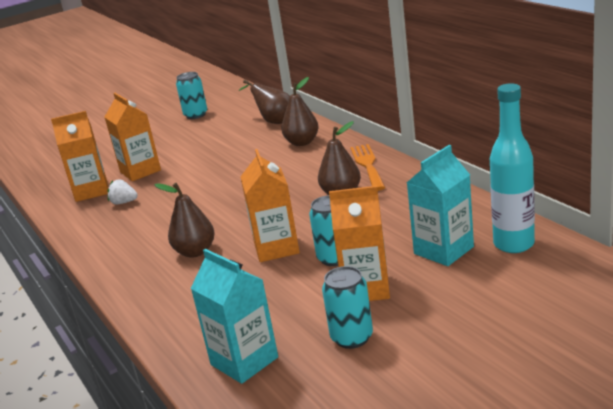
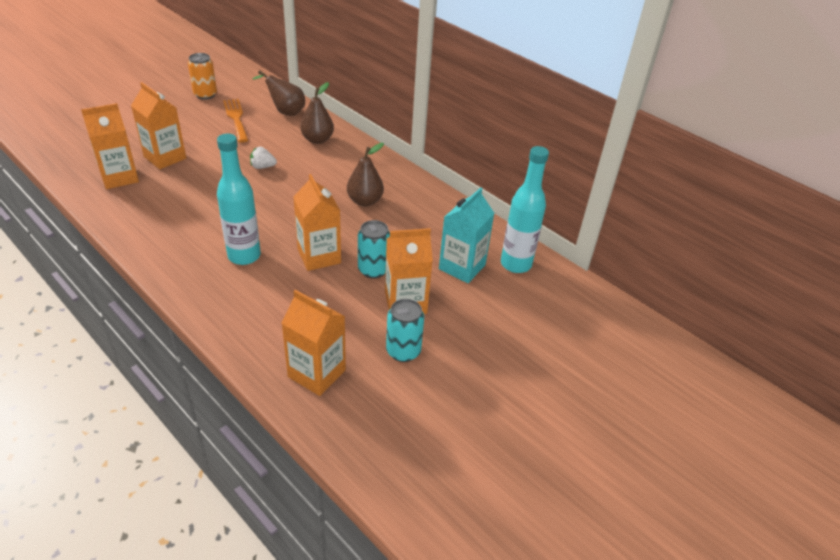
camera: 20 degrees left, 15 degrees up
(124, 202) = (158, 194): white strawberry -> white strawberry (262, 167)
(195, 252) = (244, 256): brown pear -> turquoise bottle
(196, 115) = (205, 95): turquoise can -> orange can
(244, 361) = (316, 373): turquoise carton -> orange carton
(367, 165) = (382, 171): orange fork -> orange fork (236, 118)

